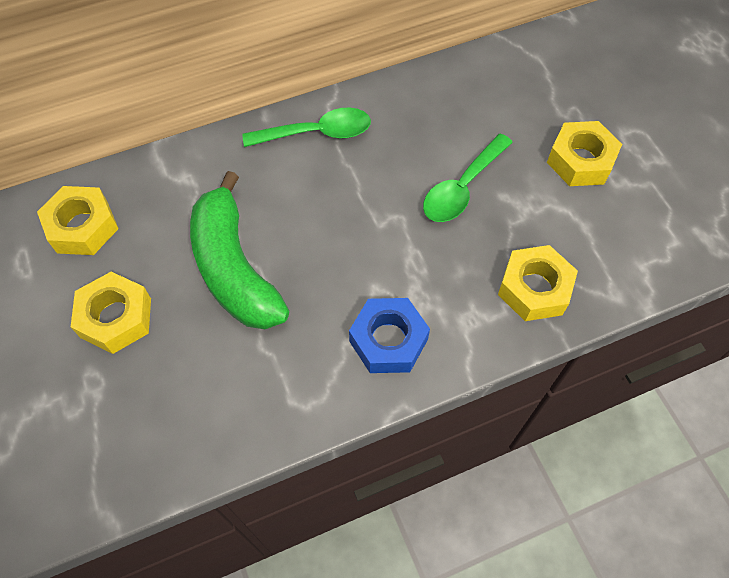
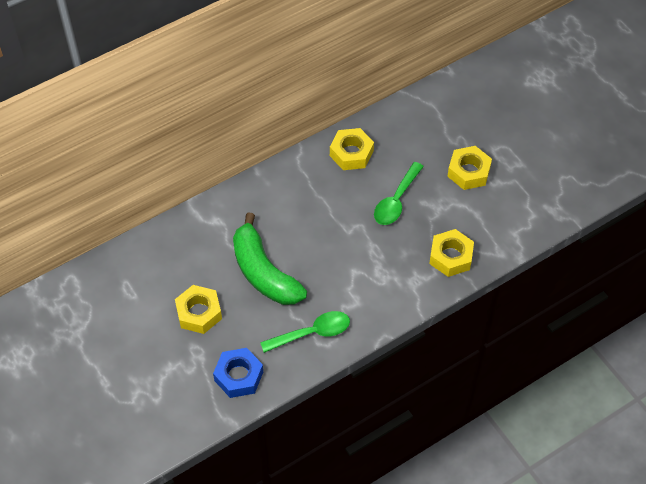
camera: 10 degrees left, 5 degrees down
(82, 227) = (159, 261): yellow nut -> yellow nut (351, 153)
(317, 133) = (295, 178): green spoon -> green spoon (312, 333)
(388, 340) = (368, 300): blue nut -> blue nut (239, 376)

